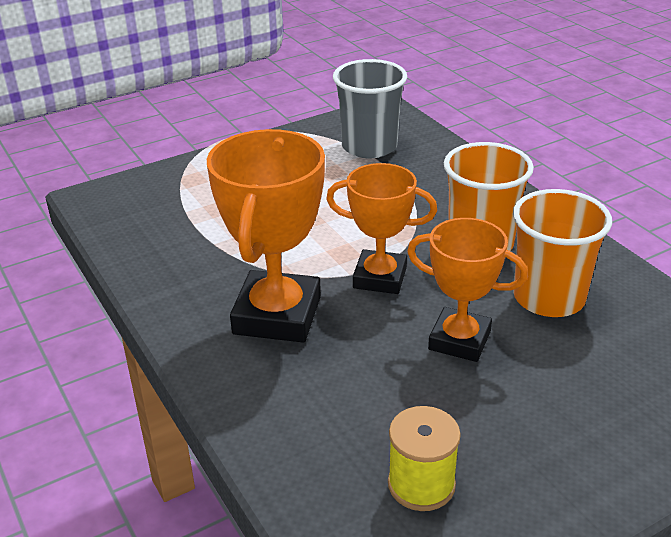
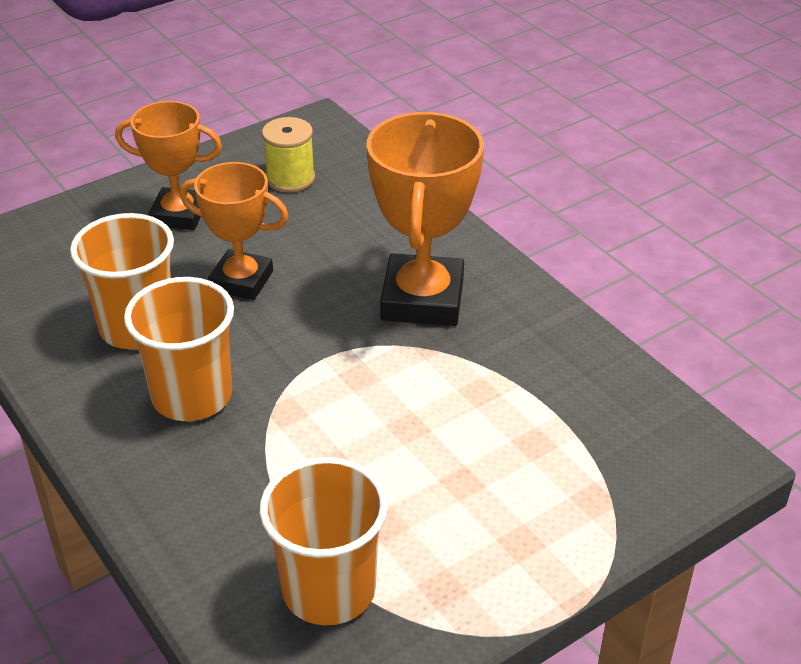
camera: 175 degrees right, 5 degrees up
(369, 147) = (329, 589): grey cup -> orange cup
(380, 278) = (317, 345): orange trophy -> orange trophy (179, 215)

